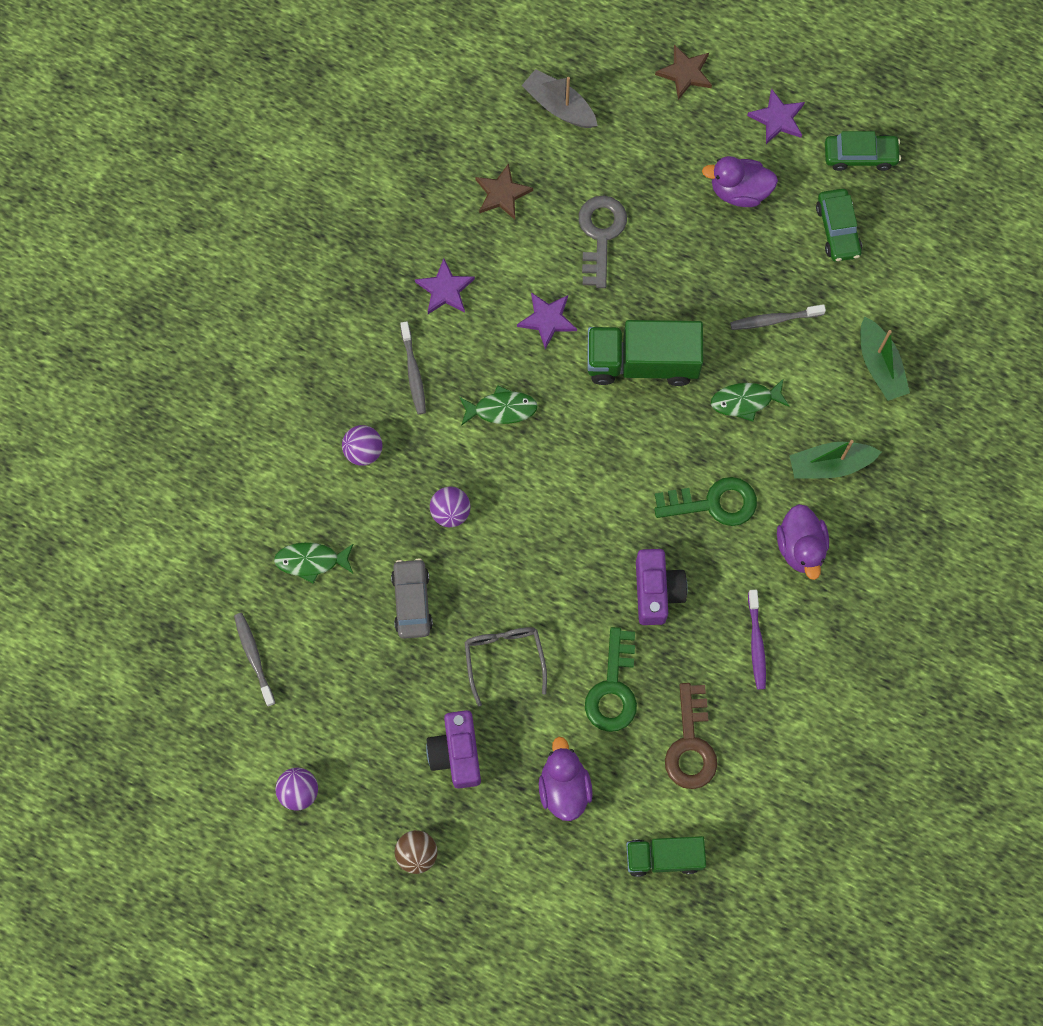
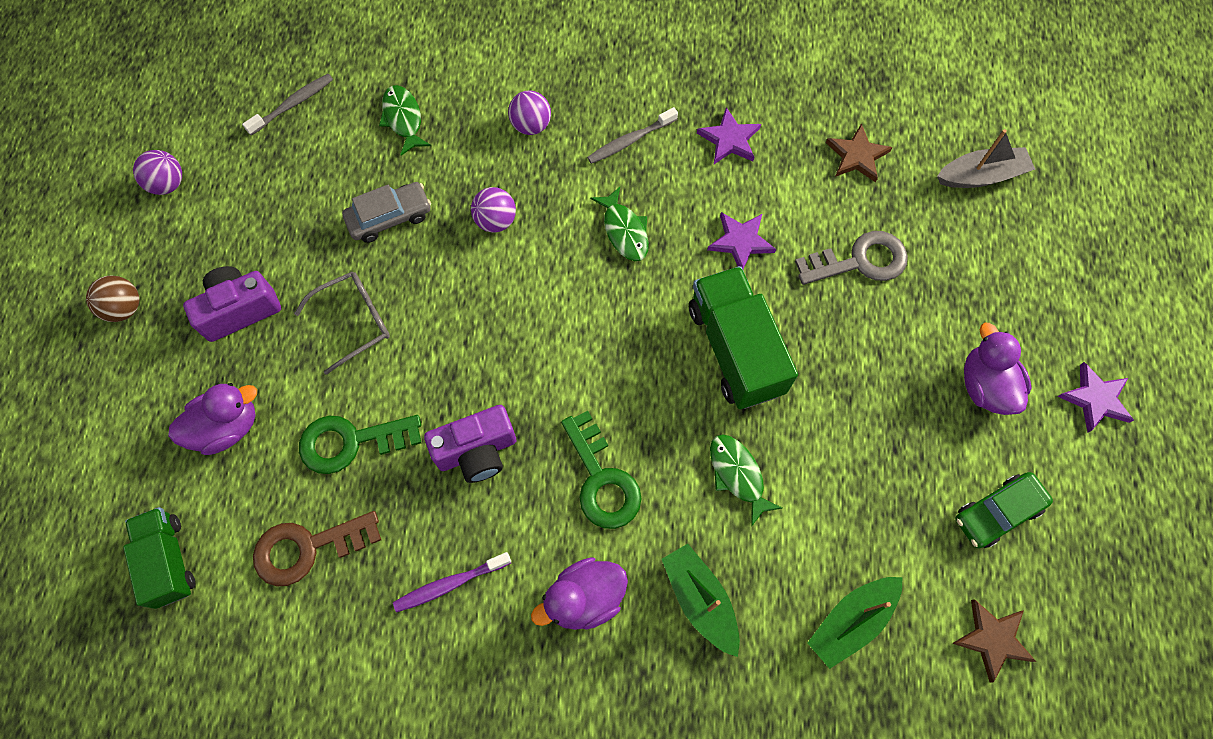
camera: 70 degrees right, 5 degrees down
(559, 106) = (981, 176): grey boat -> grey boat turned 60 degrees clockwise
(685, 73) = (1091, 284): brown star -> brown star (992, 639)
(774, 320) = (850, 476): grey toothbrush -> none
(860, 155) = (1104, 509): green car -> none

